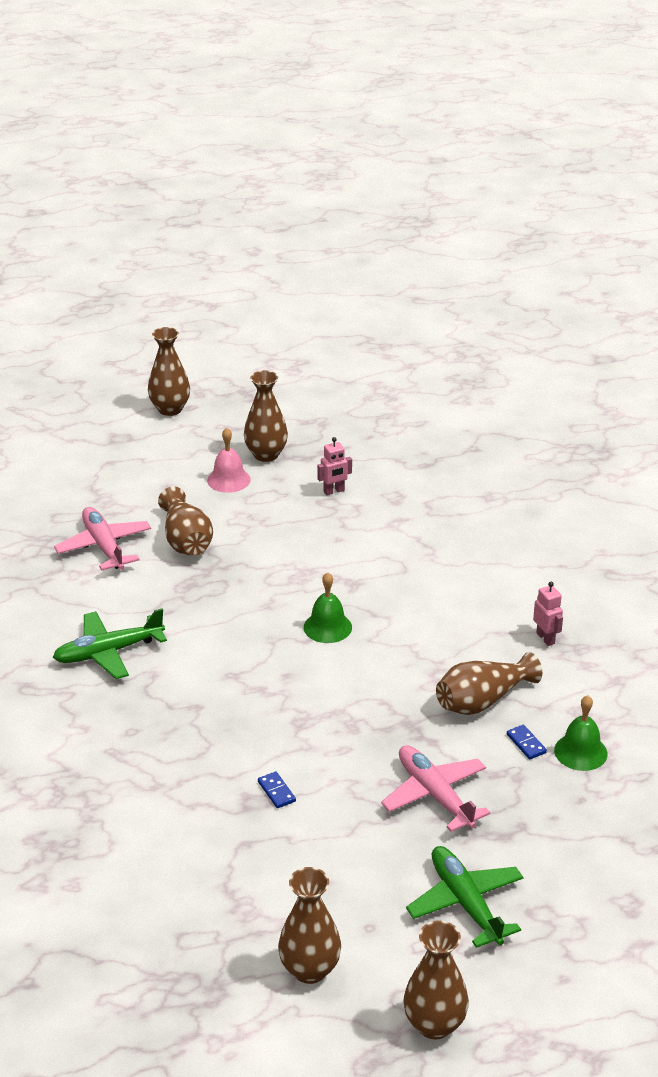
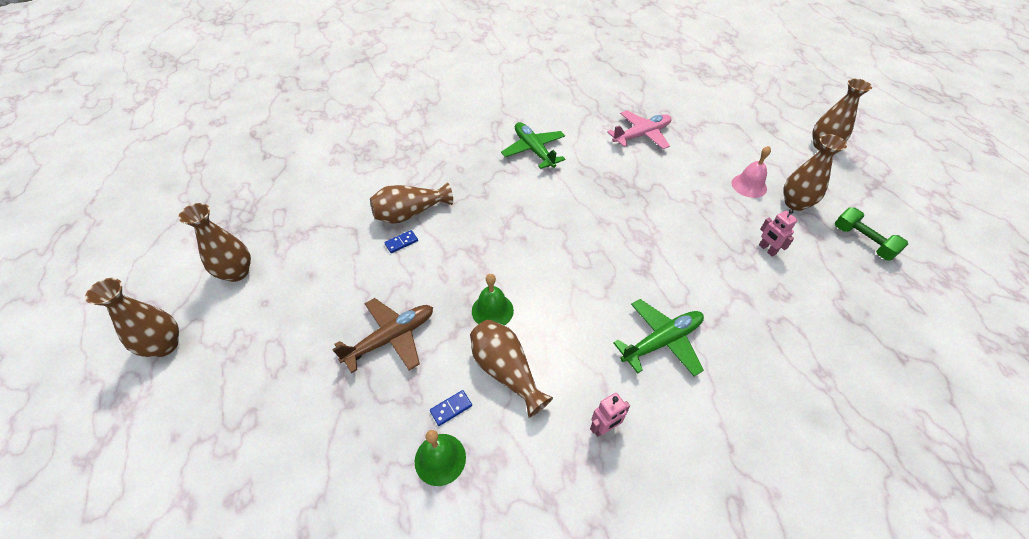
camera: 85 degrees right, 15 degrees up
(186, 540) = (663, 171): brown vase -> brown vase (410, 213)
(327, 627) = (583, 258): green bell -> green bell (492, 310)
(332, 428) = (862, 242): none -> green dumbbell
(434, 795) = (391, 338): pink plane -> brown plane
(465, 903) = (272, 363): green plane -> green plane (661, 341)

